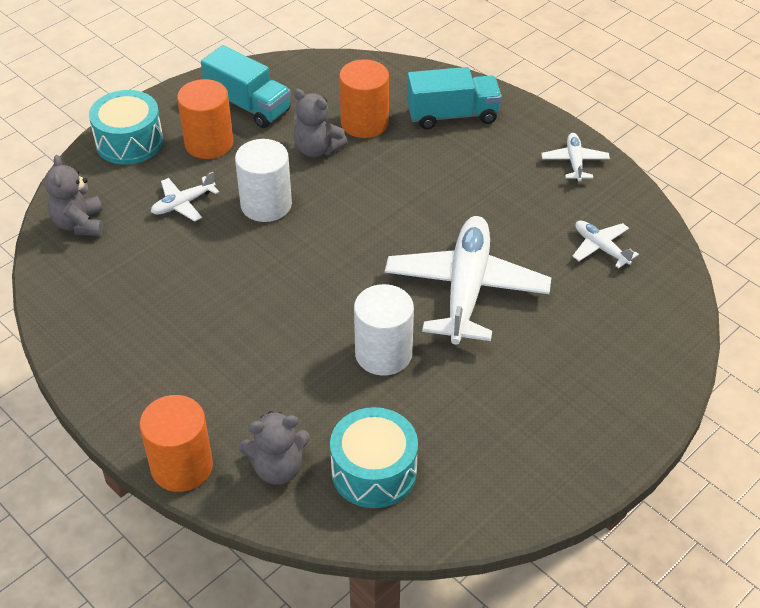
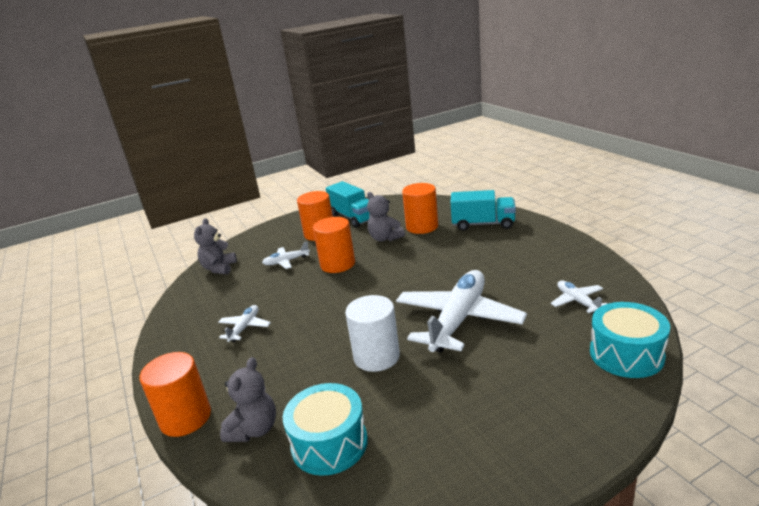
camera: 20 degrees right, 20 degrees down
(129, 142) = (274, 232): turquoise drum -> turquoise drum (626, 354)
(266, 204) = (337, 264): white cylinder -> orange cylinder
(277, 468) = (254, 429): grey teddy bear -> grey teddy bear turned 75 degrees counterclockwise
(574, 162) = (567, 250): white plane -> white plane (245, 327)

